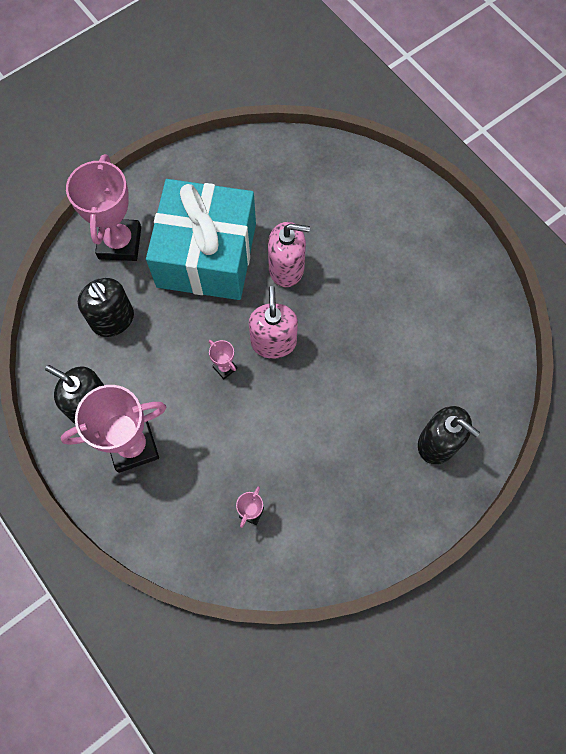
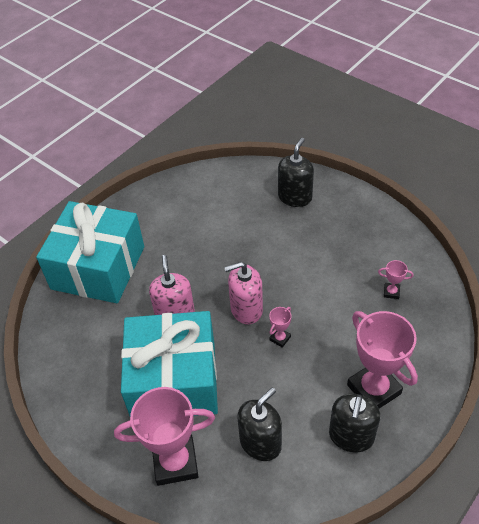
camera: 100 degrees left, 20 degrees down
(374, 201) = (98, 267): none -> turquoise gift

